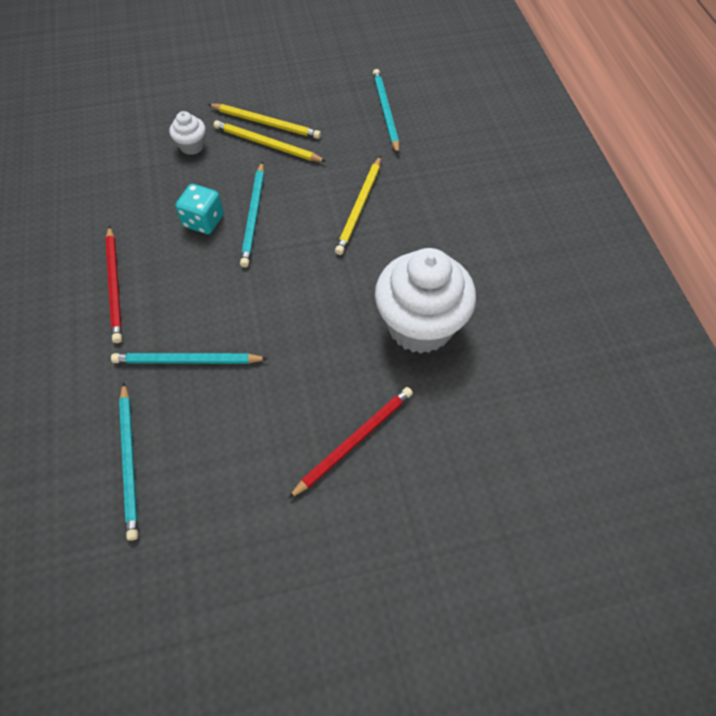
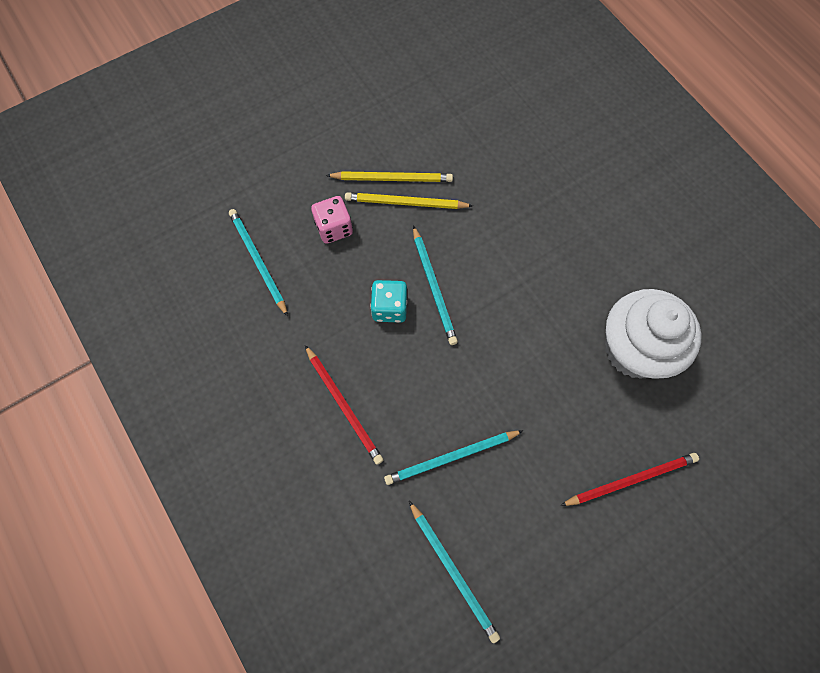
camera: 20 degrees left, 10 degrees up
(192, 146) = (334, 228): white cupcake -> pink dice
(354, 441) = (631, 479): red pencil -> red pencil turned 45 degrees clockwise
(359, 207) = (525, 245): yellow pencil -> none
(385, 112) = (499, 130): turquoise pencil -> turquoise pencil (258, 261)

